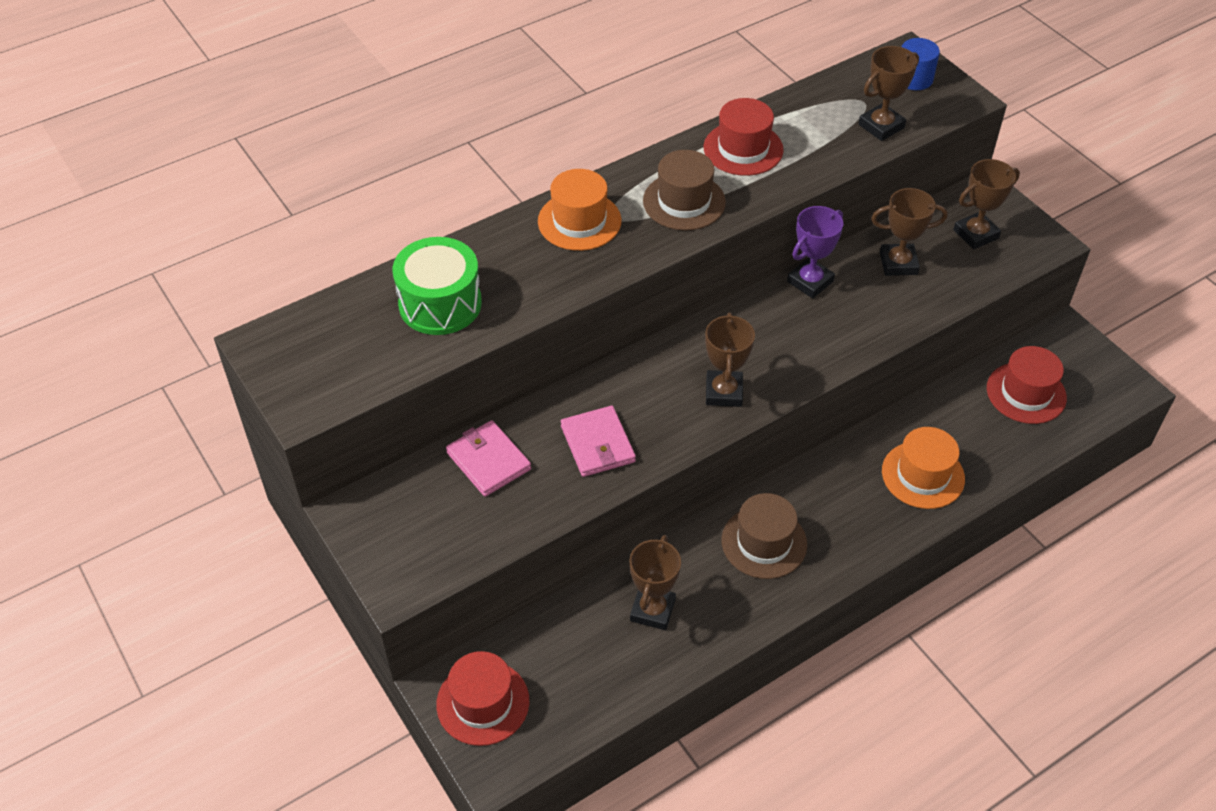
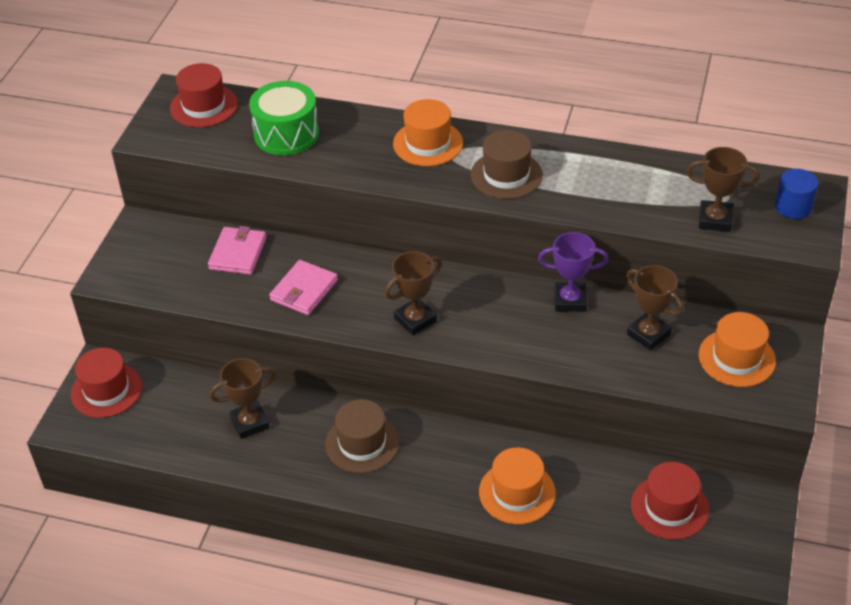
camera: 50 degrees right, 5 degrees down
(743, 149) = (595, 170): red hat -> red hat (203, 106)
(975, 234) = (737, 358): brown trophy -> orange hat

